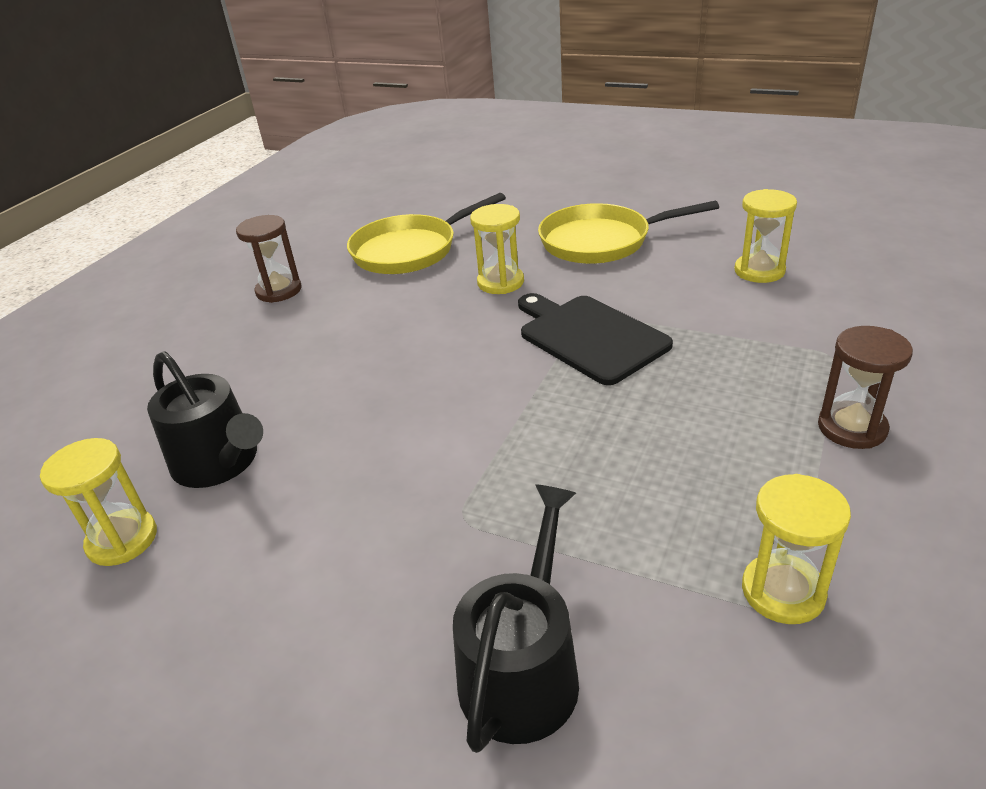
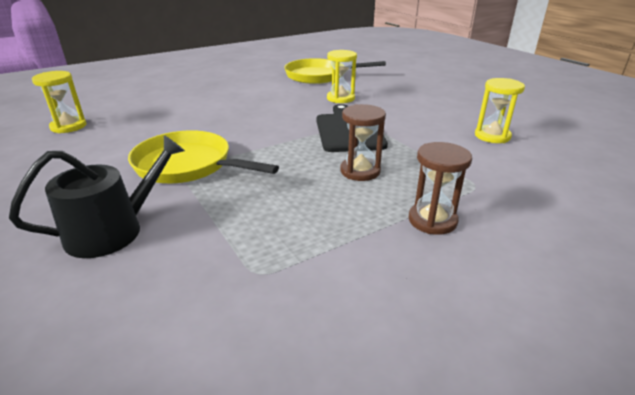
camera: 30 degrees right, 5 degrees down
(220, 462) = (134, 117): black watering can -> none
(279, 291) = (244, 74): brown hourglass -> brown hourglass (360, 171)
(601, 241) = (418, 98): yellow pan -> yellow pan (188, 165)
(783, 591) = (269, 266): yellow hourglass -> none

